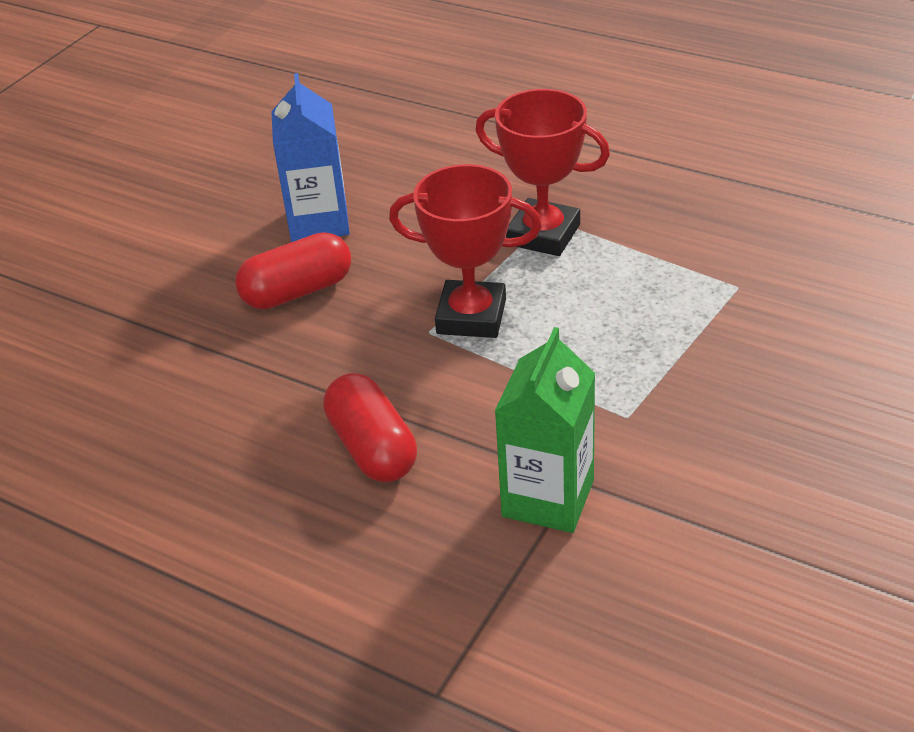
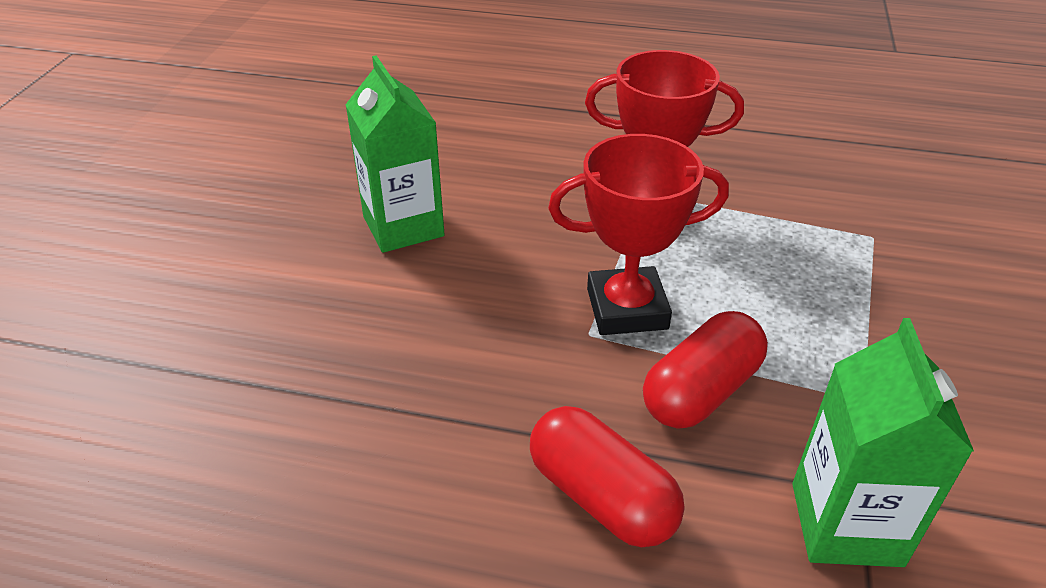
camera: 20 degrees left, 0 degrees up
(297, 291) = (414, 309): red capsule -> red capsule (701, 391)
(319, 222) = (403, 226): blue carton -> green carton

